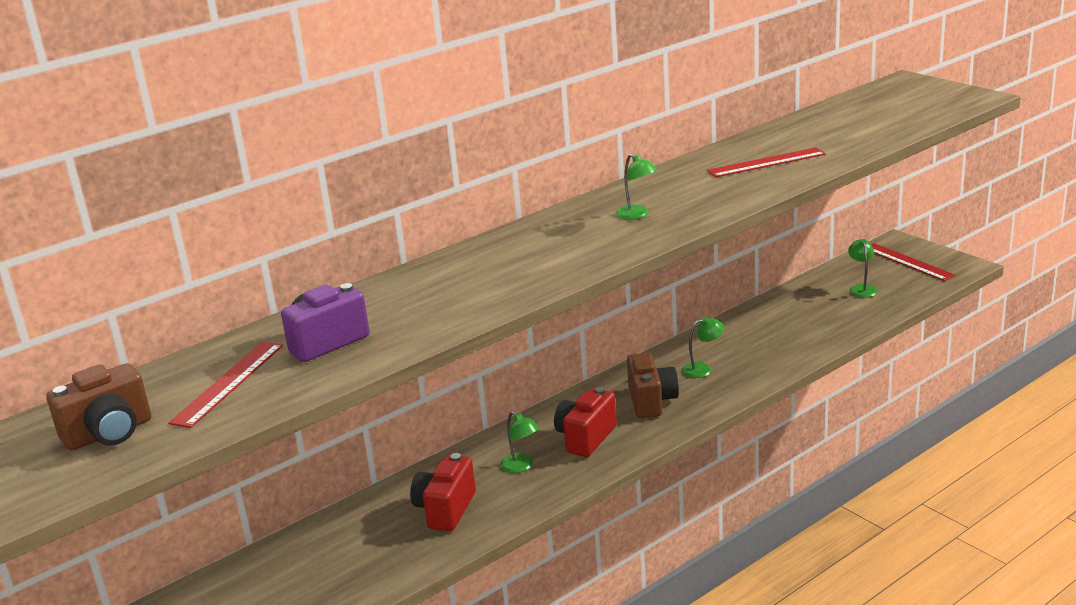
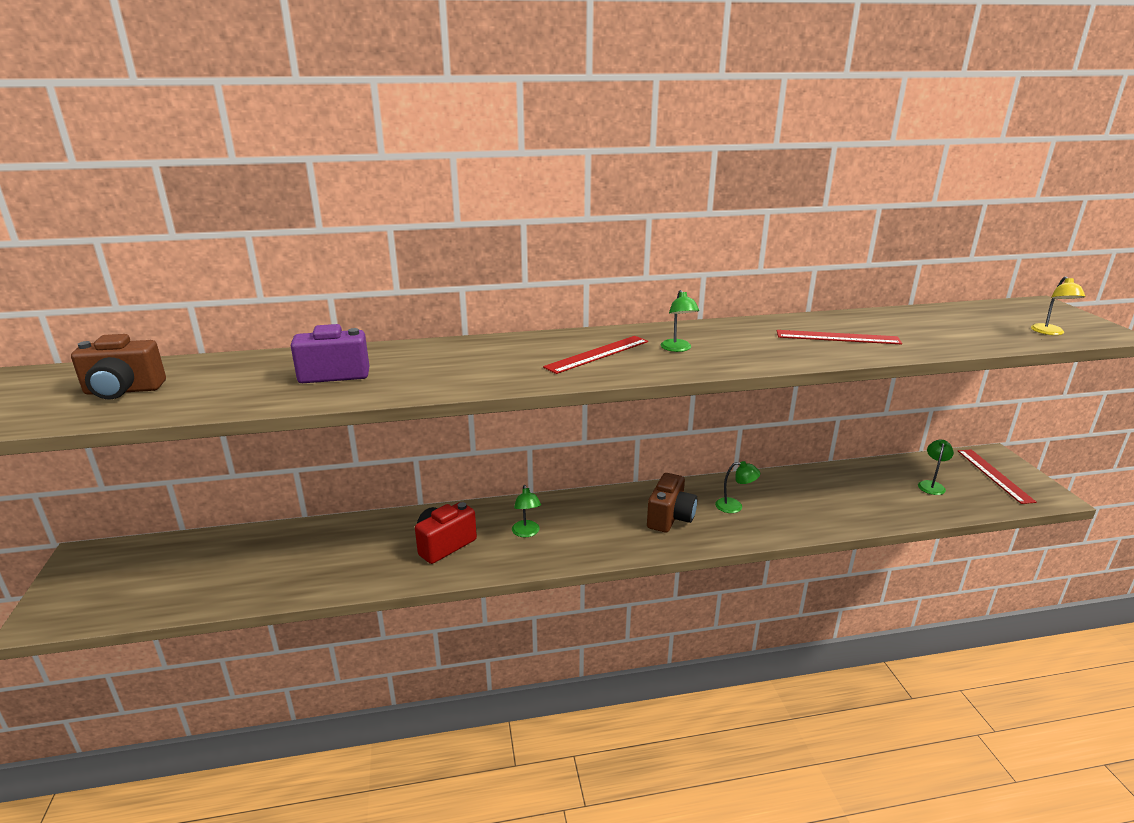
camera: 25 degrees right, 0 degrees up
(228, 383) = (237, 381): red ruler -> red ruler (597, 354)
(585, 438) = (593, 528): red camera -> none
(932, 109) = (1050, 332): none -> yellow lamp

